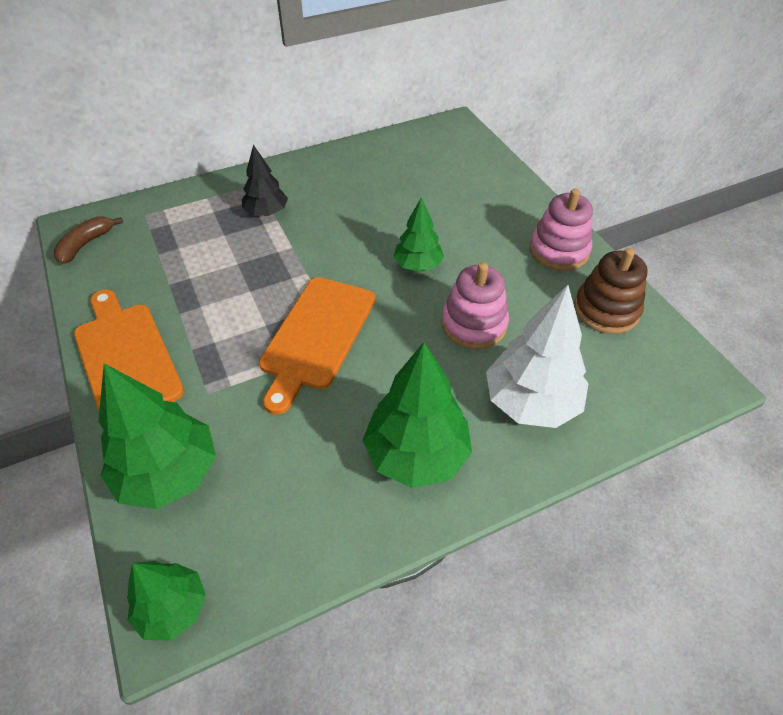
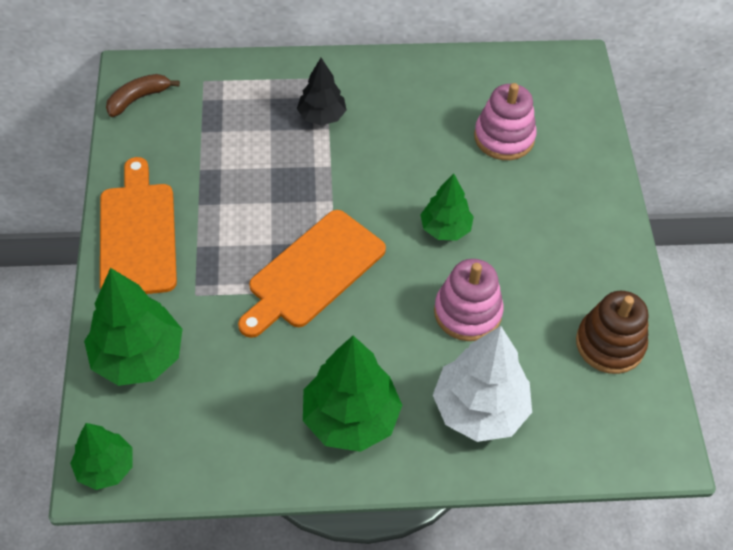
camera: 20 degrees right, 5 degrees up
(559, 250) = (600, 261): pink stacking toy -> pink stacking toy (504, 137)

